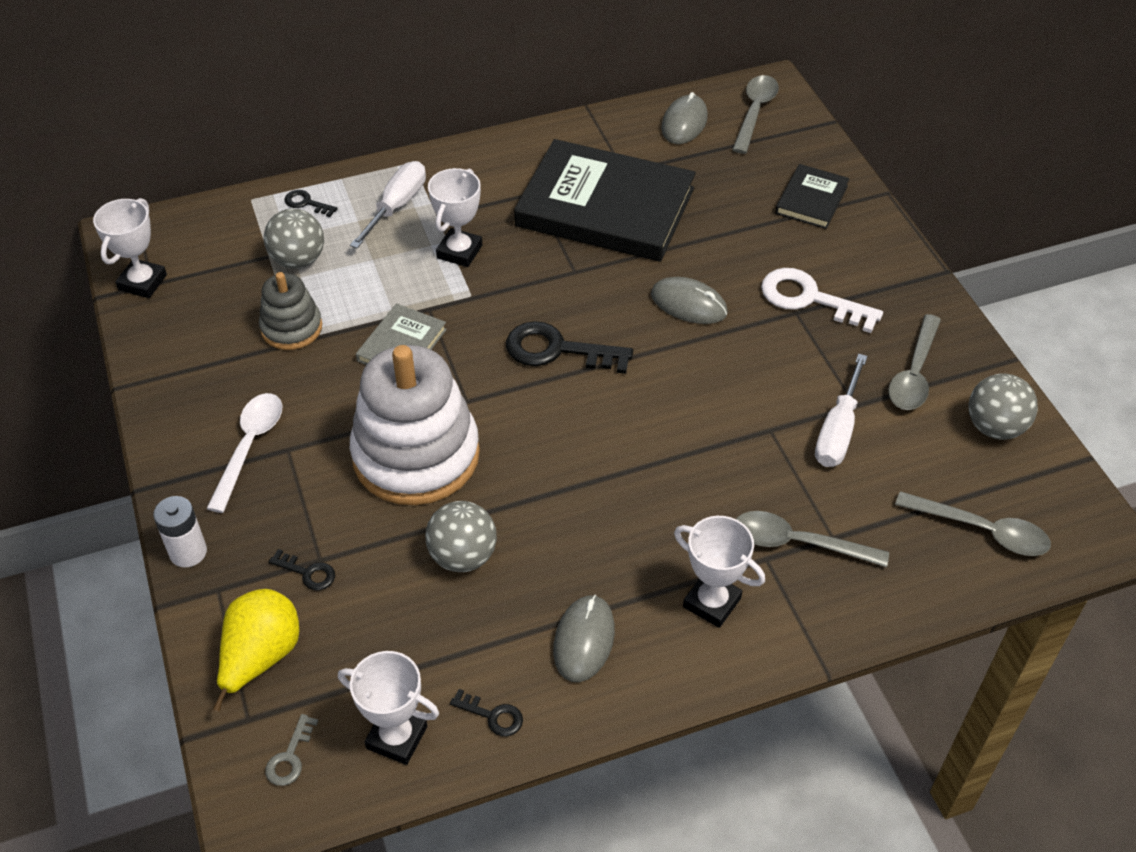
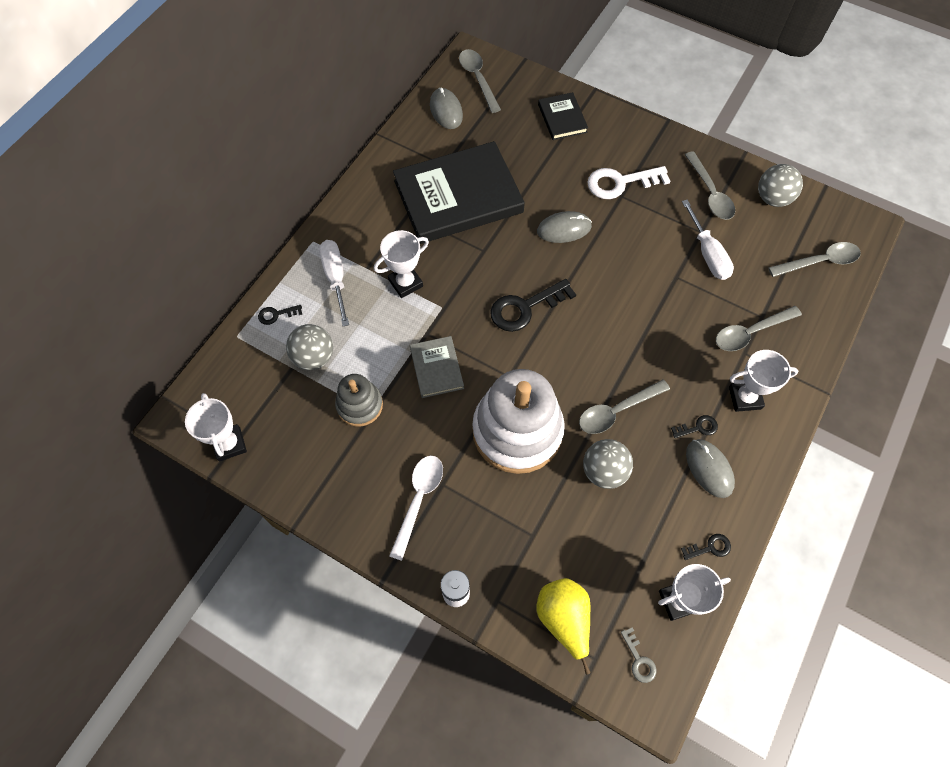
camera: 40 degrees left, 15 degrees up
(249, 446) = (419, 500): white spoon -> white spoon turned 45 degrees clockwise
(307, 573) = (535, 549): black key -> black key (698, 427)
(459, 251) = (405, 283): white trophy -> white trophy turned 75 degrees clockwise
(544, 511) = (616, 411): none -> grey spoon

